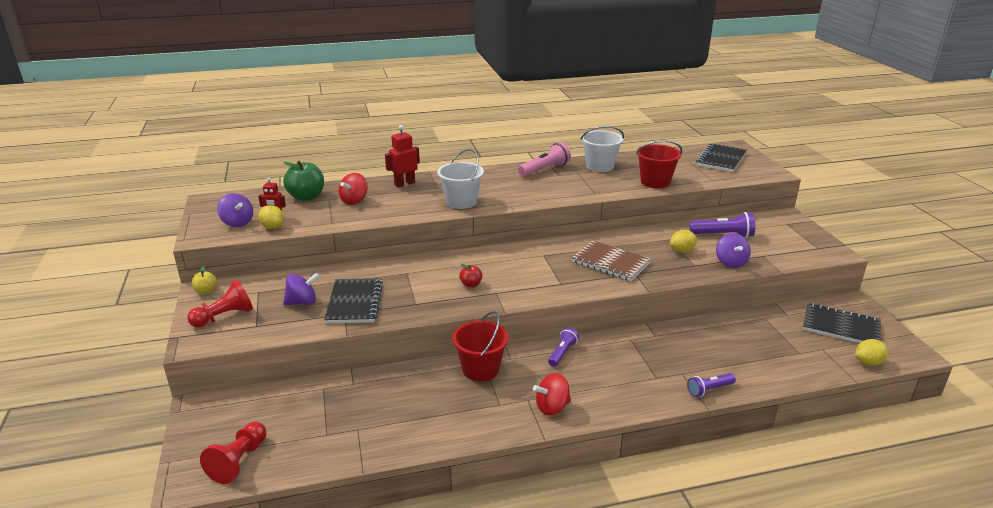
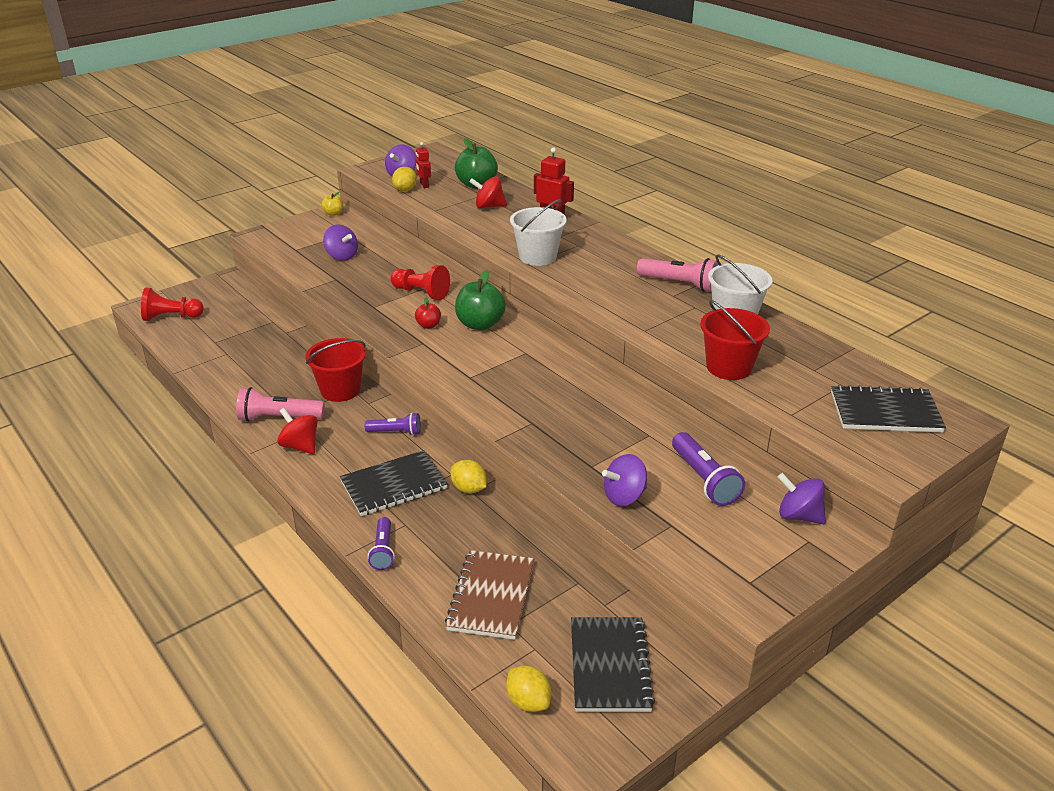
camera: 65 degrees right, 5 degrees up
(224, 317) = (301, 233): red pawn -> red pawn (421, 293)
(354, 302) = (356, 278): black notebook -> black notebook (394, 485)
(489, 263) = (480, 324): none -> green apple
(500, 412) = (279, 418): none -> pink flashlight
(610, 263) = (544, 400): brown notebook -> brown notebook (491, 596)
(682, 251) = (622, 450): yellow lemon -> yellow lemon (469, 489)
(709, 390) = (383, 551): purple flashlight -> purple flashlight turned 135 degrees counterclockwise
(764, 220) = (798, 516): none -> purple spinning top

